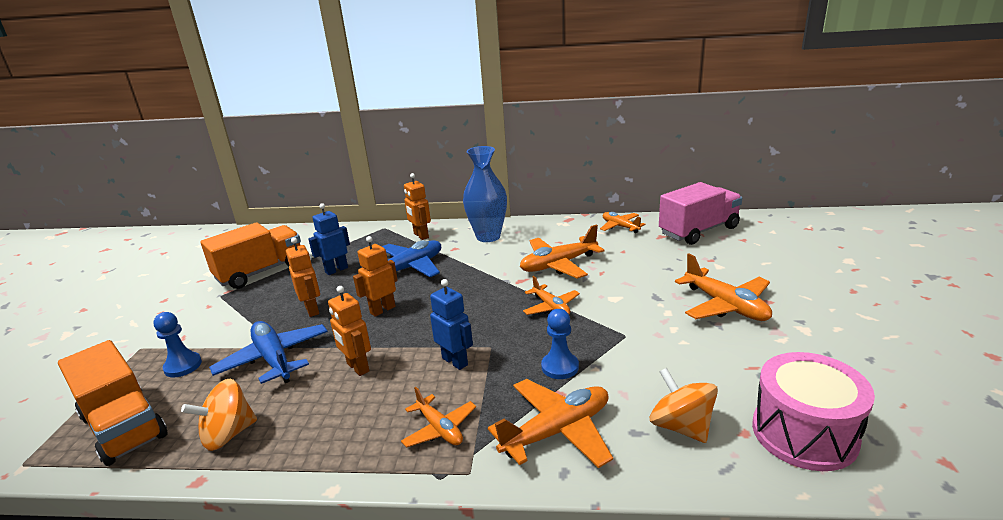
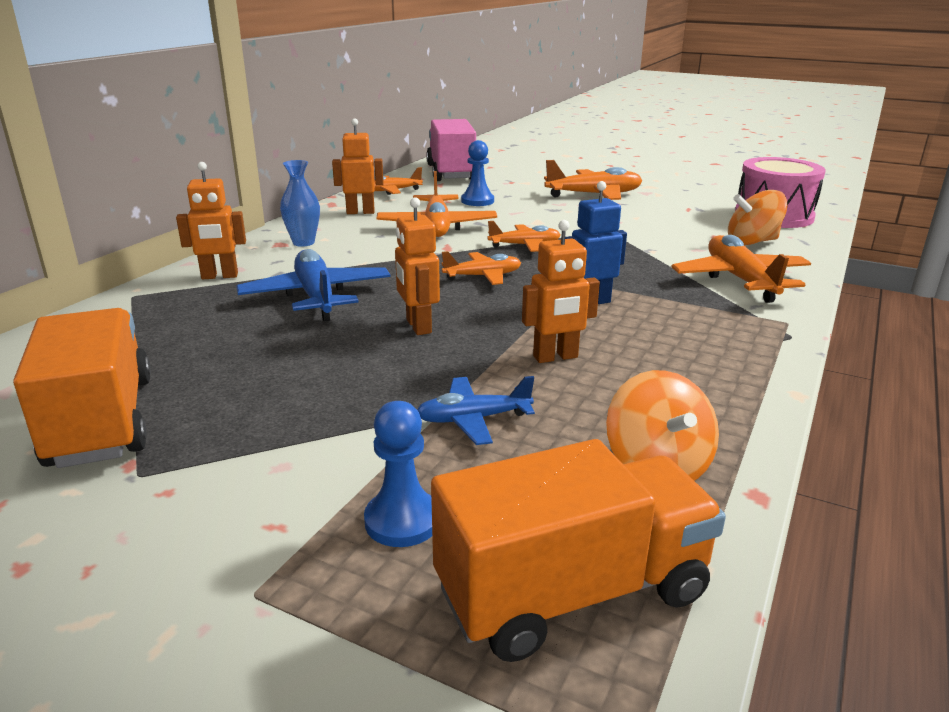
camera: 70 degrees left, 0 degrees up
(274, 359) = (473, 419): blue plane -> blue plane, size x0.61
(312, 310) = (347, 377): orange robot -> orange robot (360, 212)
(336, 270) = (228, 347): blue robot -> none
(439, 429) = (713, 326): orange plane -> orange plane (483, 276)
(488, 237) = (303, 242): blue vase -> blue vase, size x0.59
(560, 367) = (640, 261): blue pawn -> blue pawn (477, 201)

